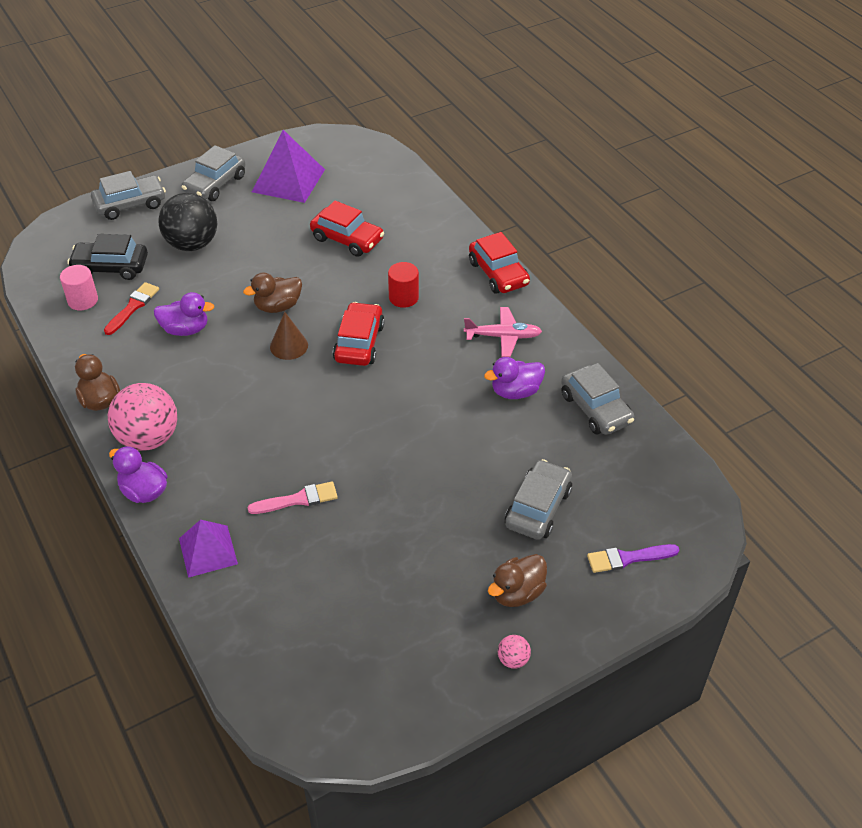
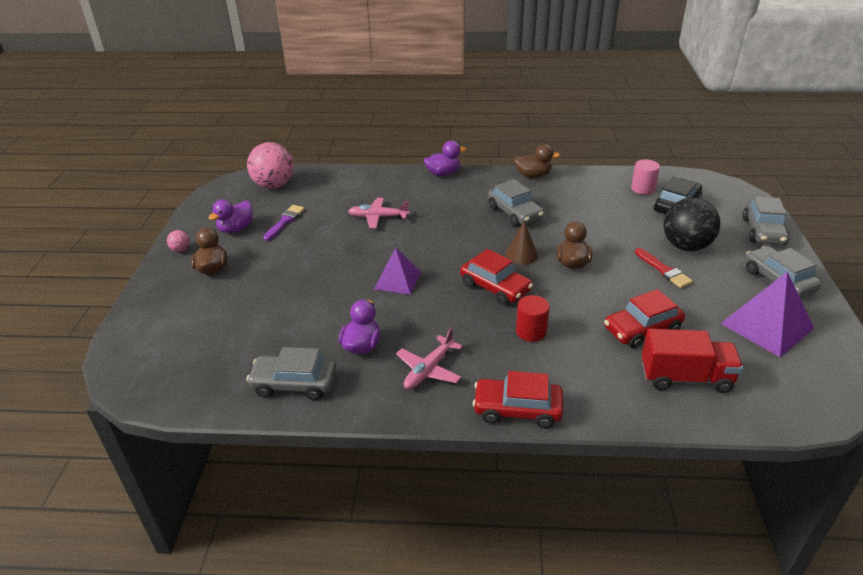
camera: 125 degrees right, 10 degrees down
(133, 307) = (620, 205): red brush -> red brush (664, 270)
(148, 438) = (483, 183): pink ball -> pink ball (274, 185)
(185, 329) = (578, 218): purple duck -> purple duck (236, 229)
(208, 551) = (378, 181): purple pyramid -> purple pyramid (397, 280)
(298, 499) = (378, 217): pink brush -> pink plane
(388, 206) = (685, 377): none -> red truck
(538, 508) = (253, 306): grey car -> grey car (514, 213)
(628, 558) = (166, 326): purple brush -> purple brush (285, 221)

